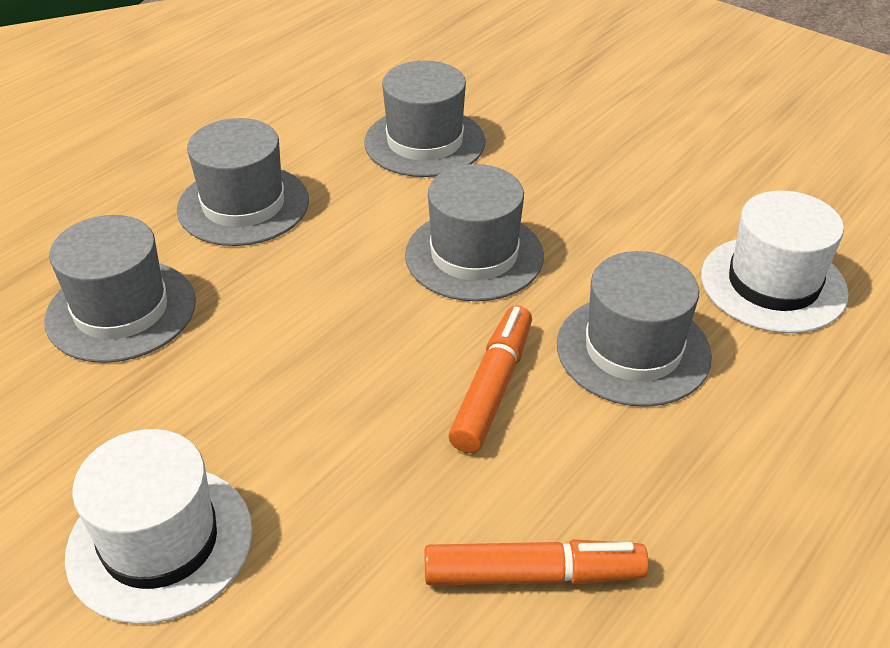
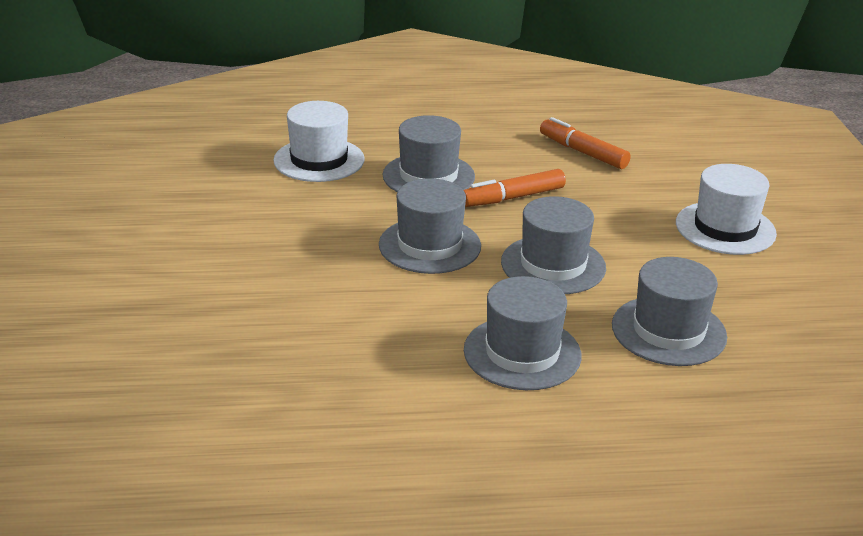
camera: 135 degrees left, 10 degrees down
(424, 142) = (340, 322): grey hat -> grey hat (553, 265)

